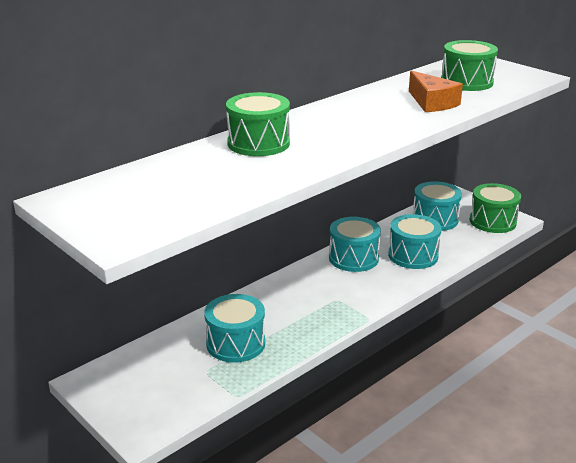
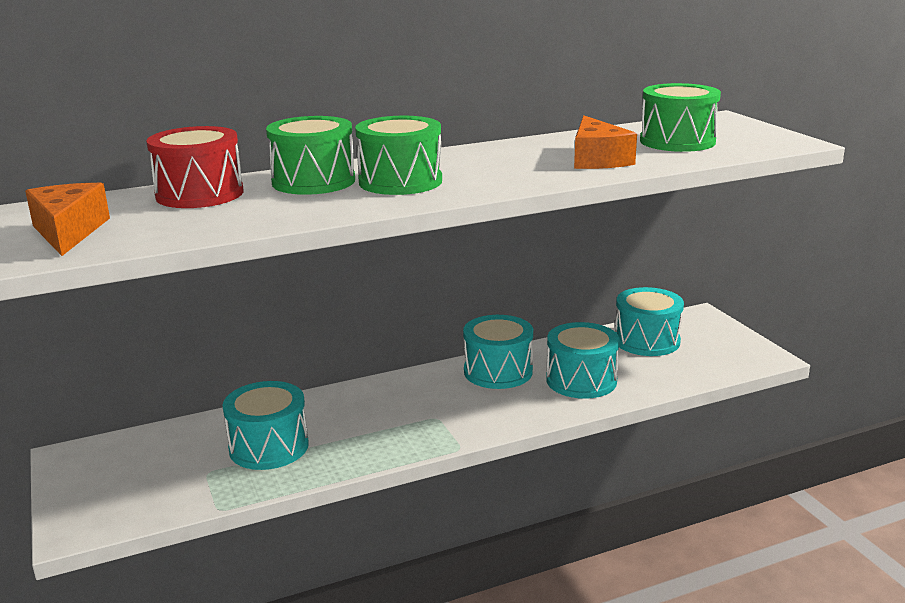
camera: 20 degrees right, 5 degrees down
(128, 211) = (68, 231): none -> orange cheese
(187, 165) = (200, 194): none -> red drum
(492, 221) = (729, 354): green drum -> green drum (400, 181)

